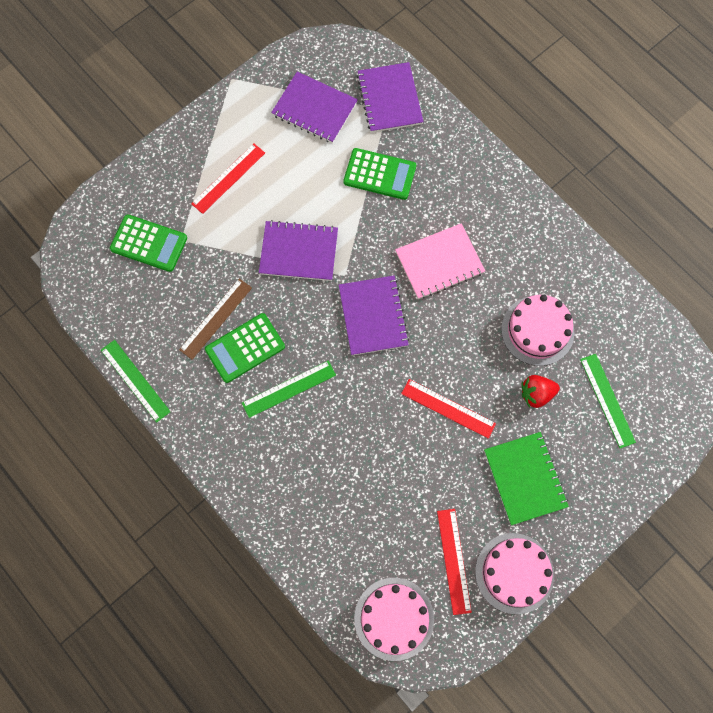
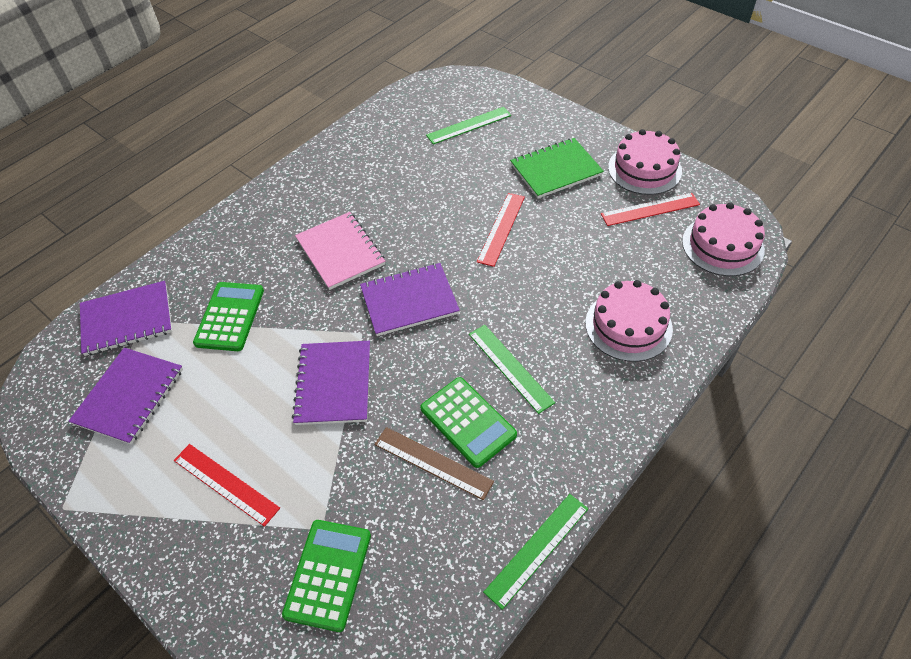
camera: 95 degrees left, 20 degrees down
(536, 394) = (472, 169): red strawberry -> none
(537, 330) = (408, 173): pink cake -> pink cake (628, 325)

